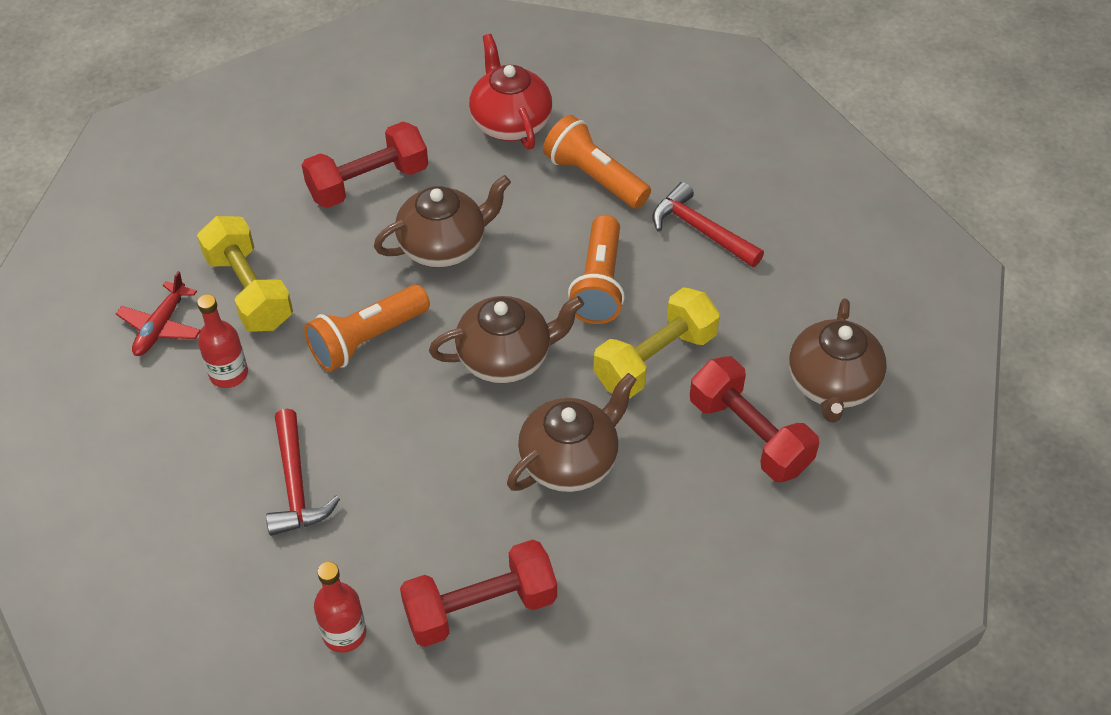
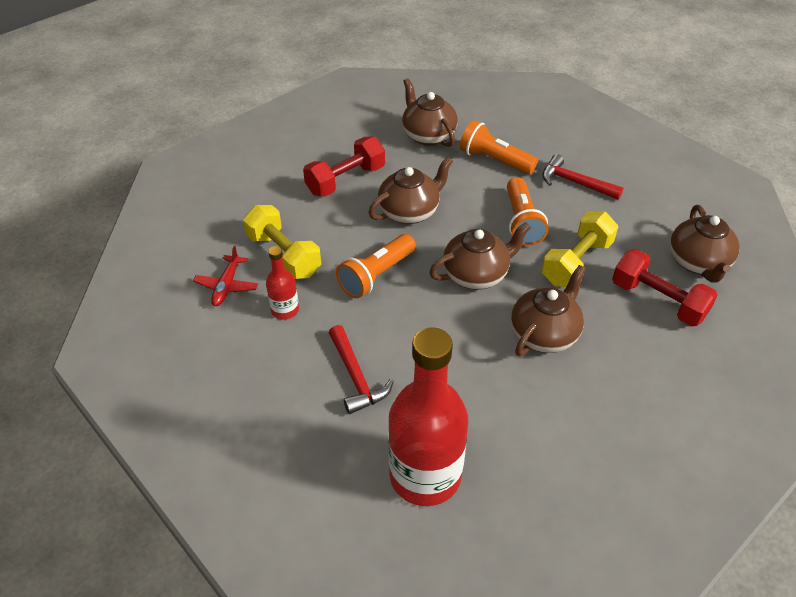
camera: 10 degrees left, 5 degrees down
(344, 633) = (425, 476): red bottle -> red bottle, size x2.14
(480, 608) = (518, 442): red dumbbell -> none
(510, 123) = (428, 135): red teapot -> brown teapot

